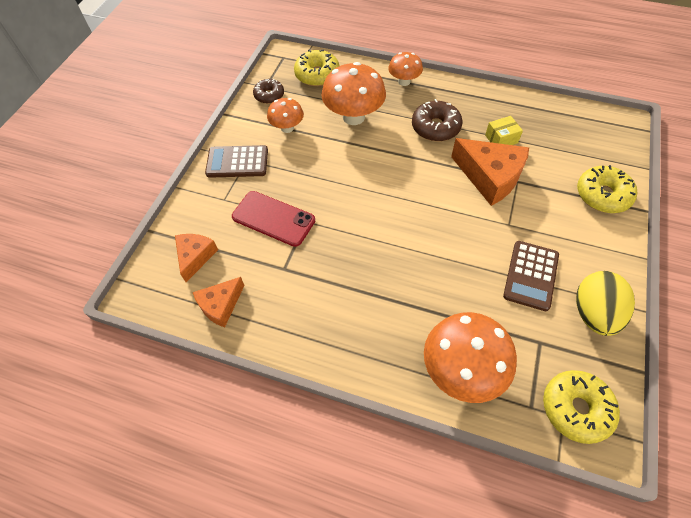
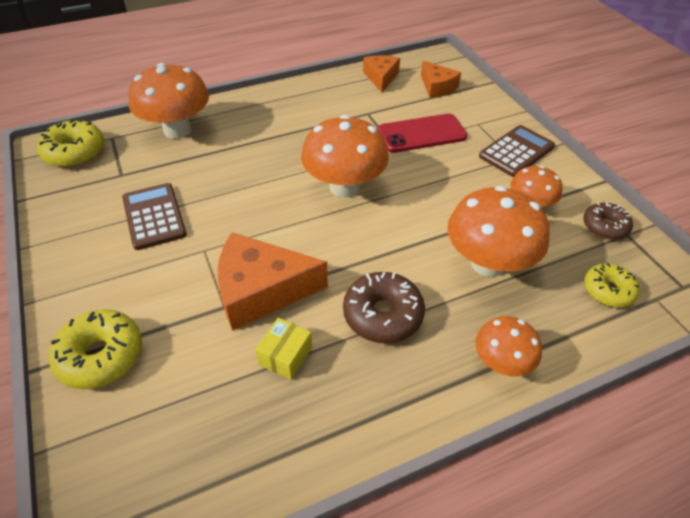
camera: 135 degrees right, 10 degrees down
(317, 75) = (608, 290): yellow donut -> yellow donut, size x0.66
(378, 211) = (344, 187): none -> orange mushroom
(593, 313) = (77, 219): yellow egg -> none

